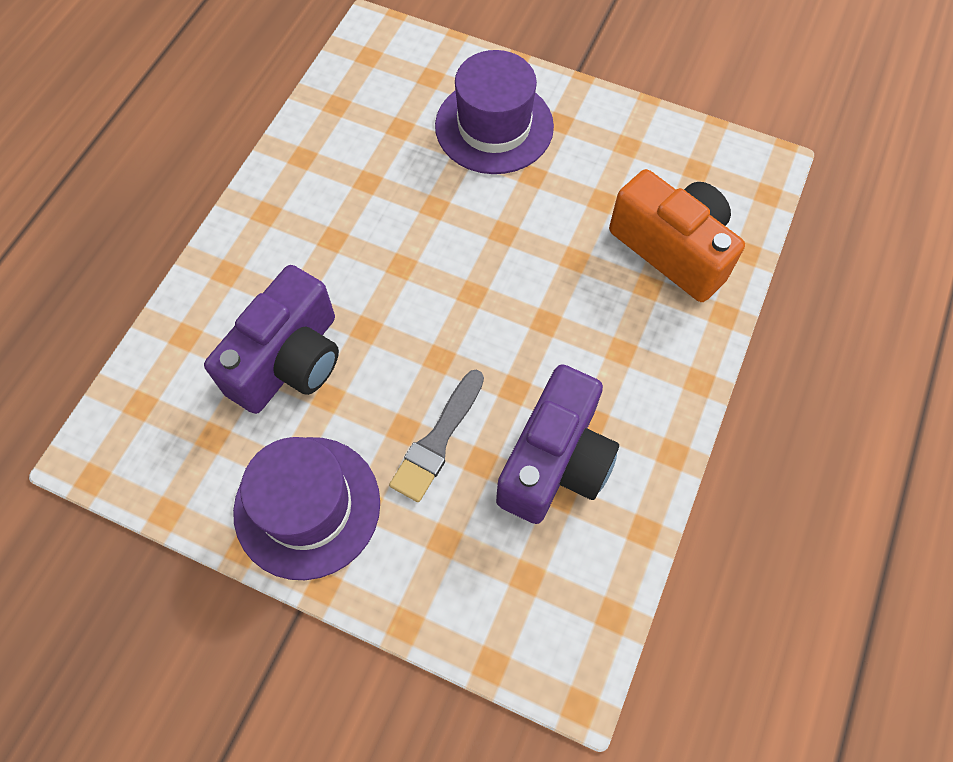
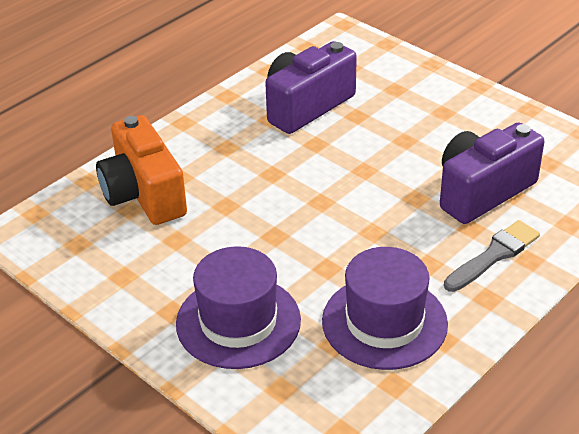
camera: 160 degrees left, 25 degrees down
(307, 506) = (482, 118): purple hat -> purple hat (384, 322)
(437, 440) = (382, 130): grey brush -> grey brush (494, 255)

